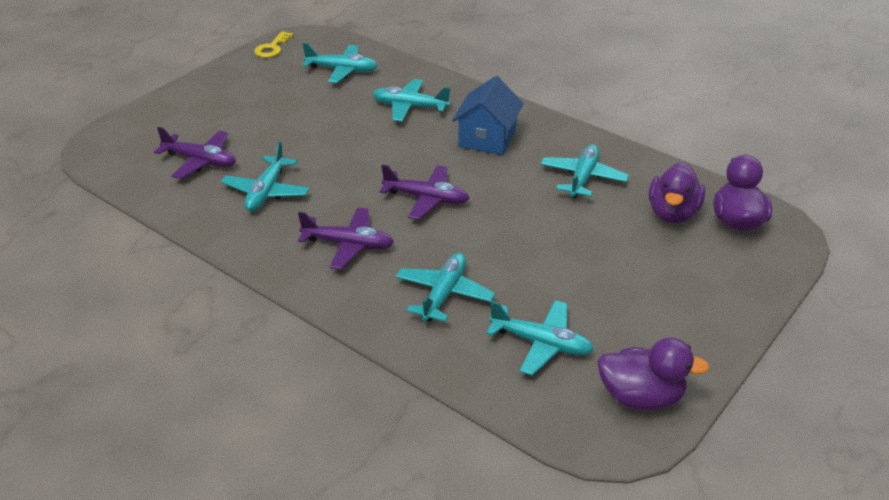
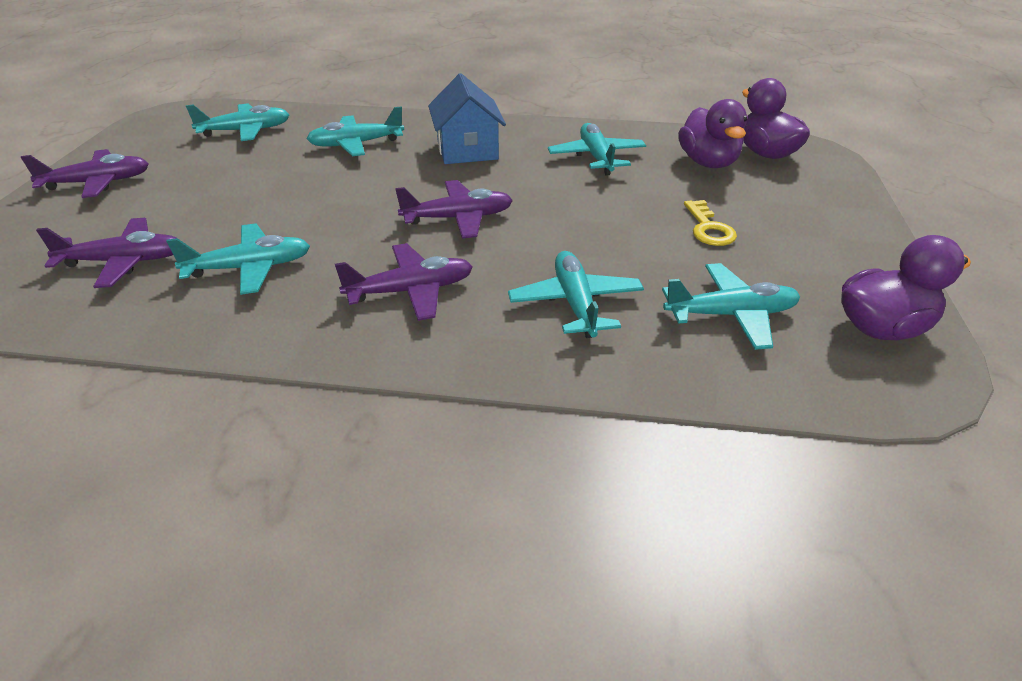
camera: 30 degrees left, 0 degrees up
(221, 90) = (97, 183): none -> purple plane
(266, 192) = (249, 268): turquoise plane -> turquoise plane turned 90 degrees counterclockwise
(272, 48) = (138, 130): yellow key -> yellow key (708, 228)

